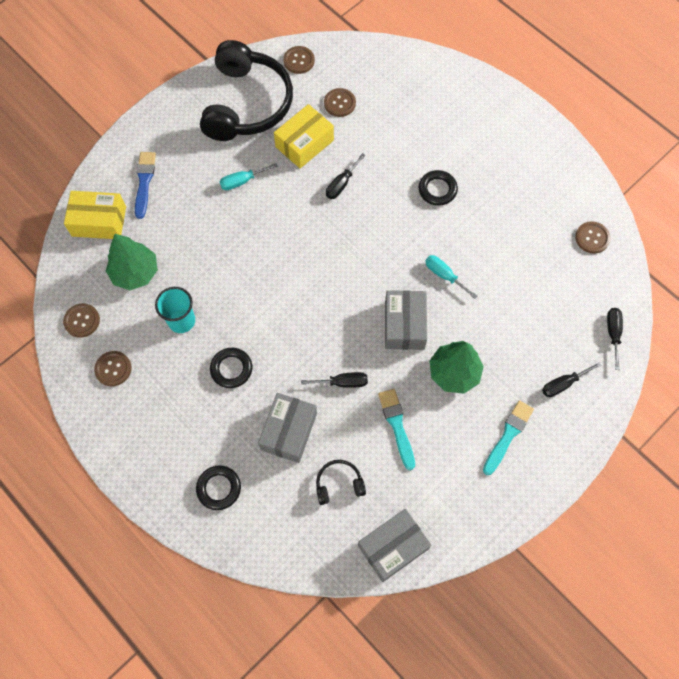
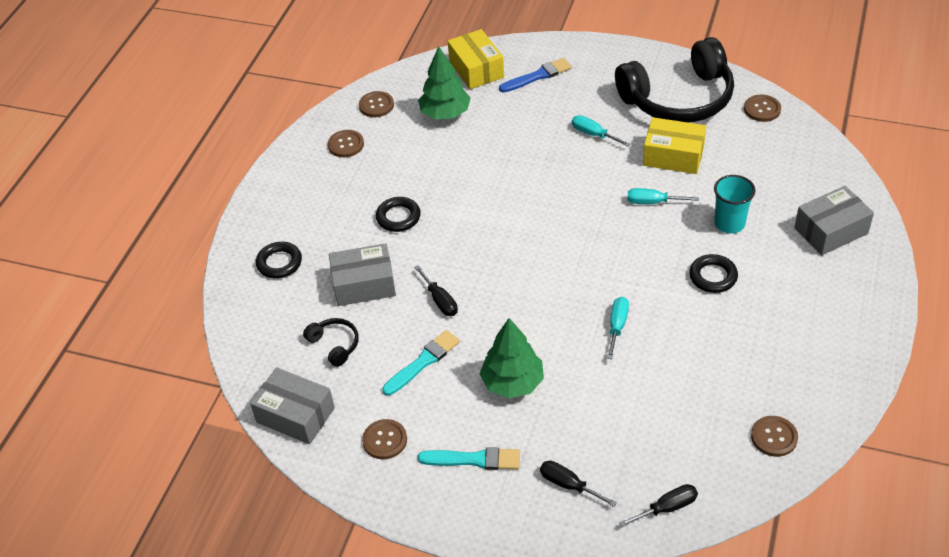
camera: 65 degrees right, 20 degrees down
(181, 321) = (421, 163): turquoise cup -> turquoise cup (729, 223)
(339, 103) = (743, 159): brown button -> brown button (385, 440)
(341, 184) = (652, 202): black screwdriver -> turquoise screwdriver
(404, 325) = (536, 319): grey box -> grey box (831, 230)

